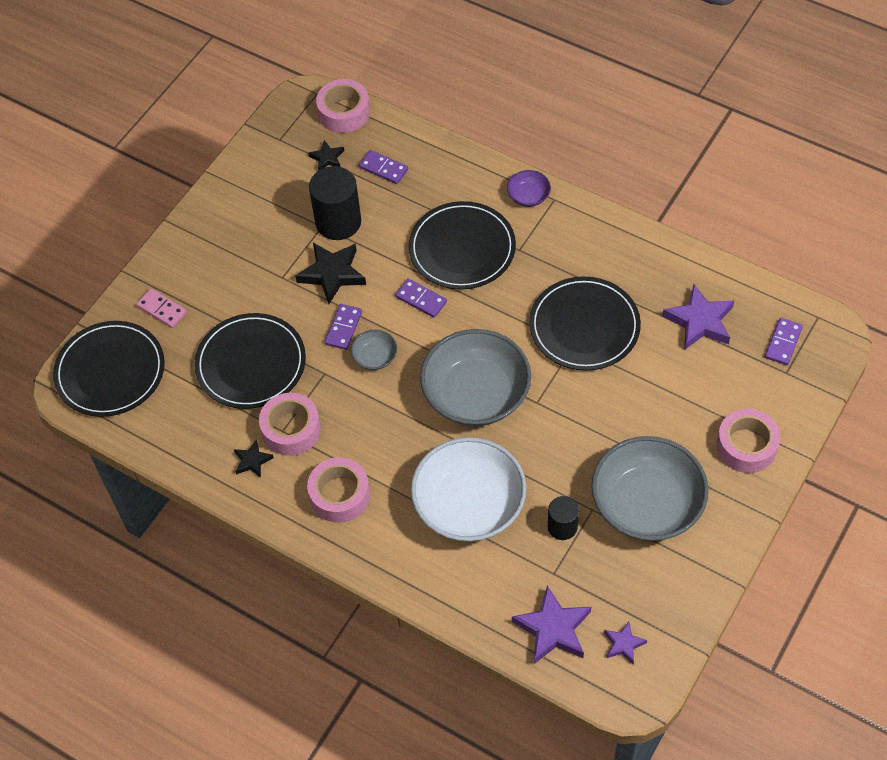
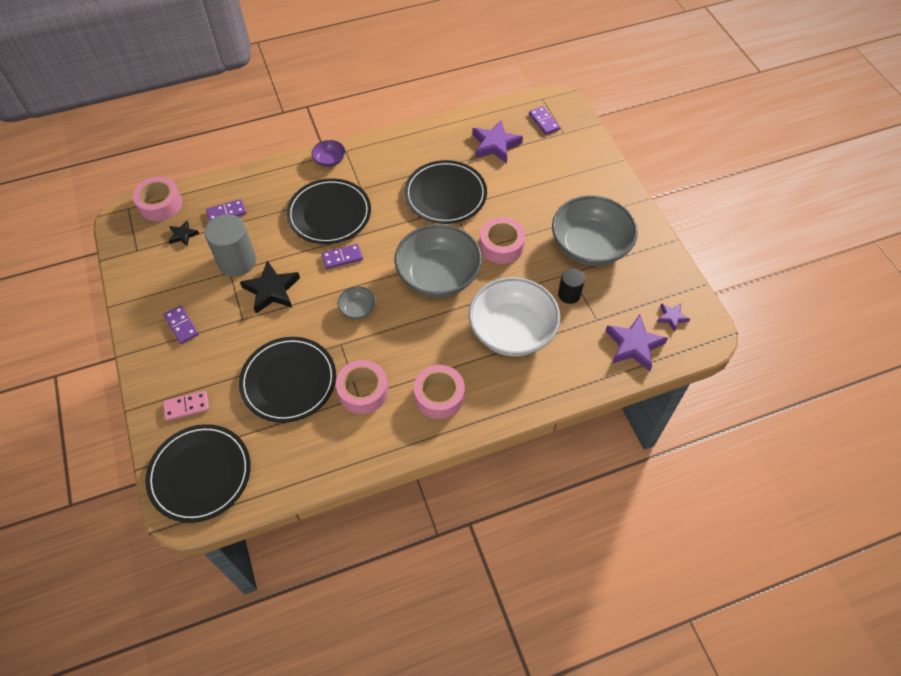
camera: 55 degrees left, 0 degrees up
(252, 461) = (364, 430): black star -> none
(338, 222) = (237, 261): black cylinder -> grey cylinder
(343, 328) = (318, 311): purple domino -> purple domino (181, 325)
(746, 446) = (593, 179): pink tape -> pink tape (501, 245)

